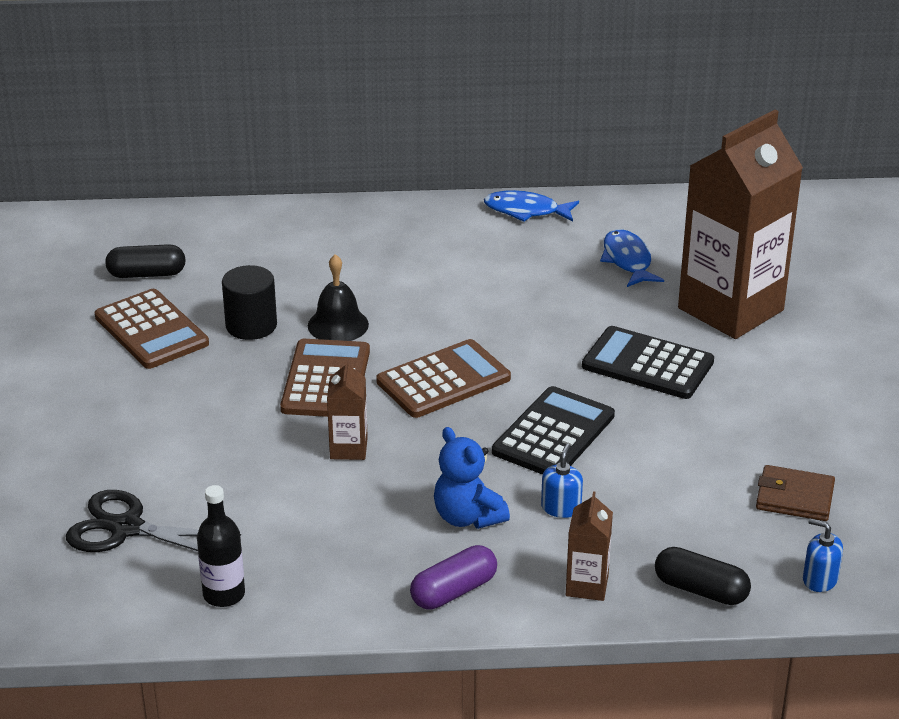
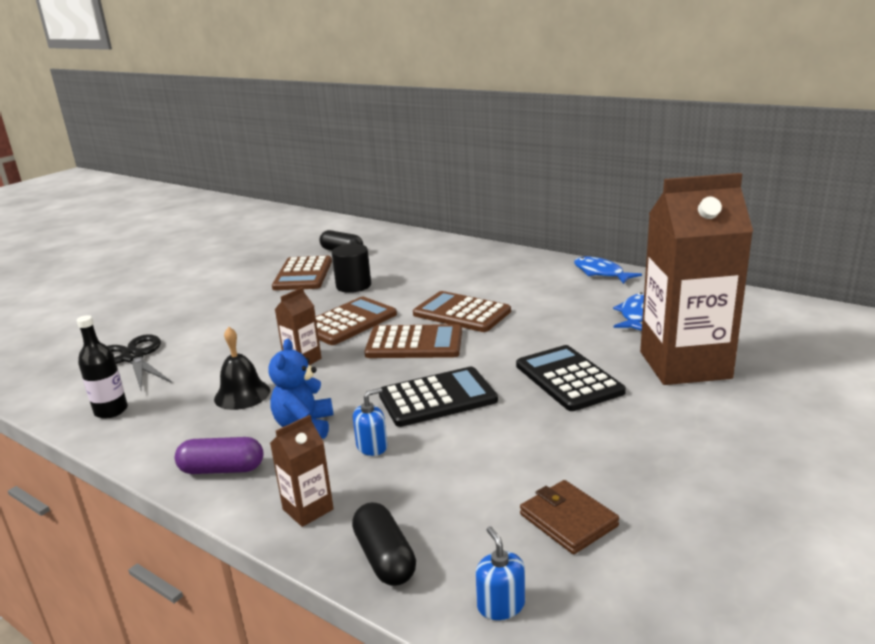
camera: 40 degrees right, 10 degrees down
(338, 325) = (399, 298): black bell -> black bell (242, 394)
(441, 321) = (461, 313): none -> brown calculator

